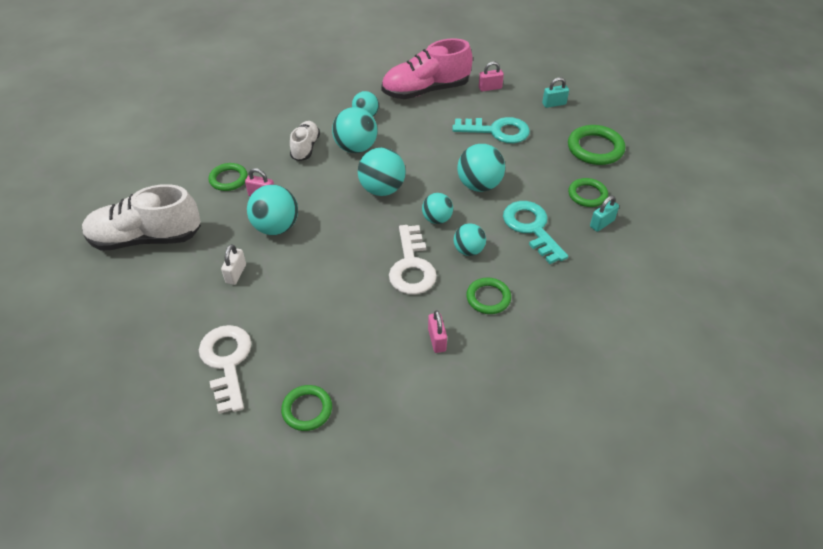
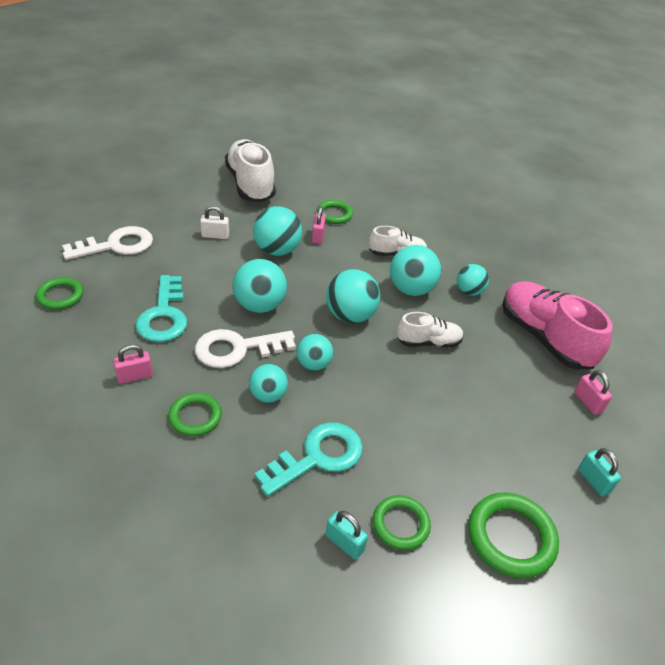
camera: 75 degrees right, 5 degrees down
(421, 150) = (428, 342): none -> white shoe
(479, 185) = (383, 400): turquoise ball -> turquoise ball (260, 305)
(497, 131) = (497, 414): turquoise key -> turquoise key (164, 315)

